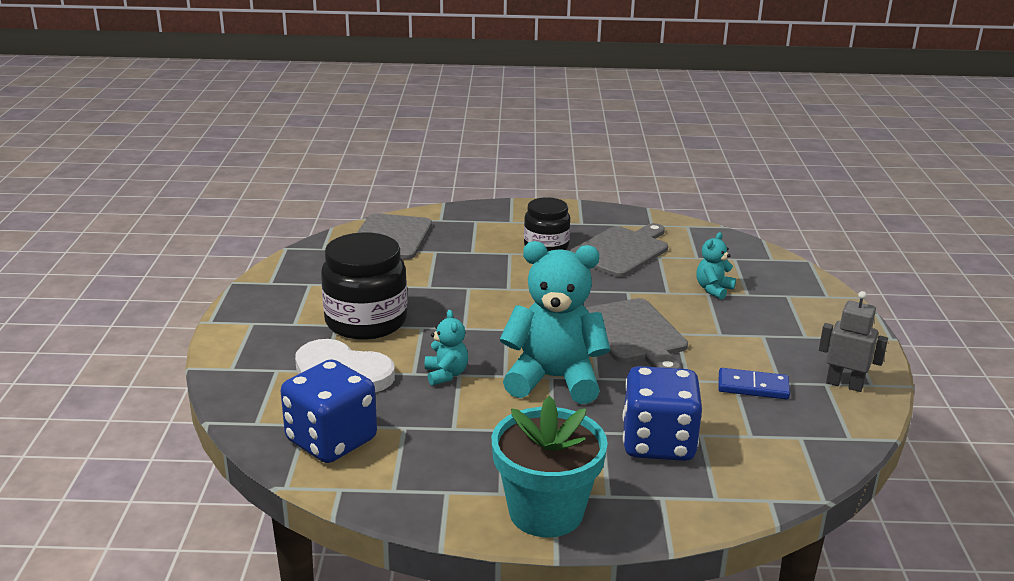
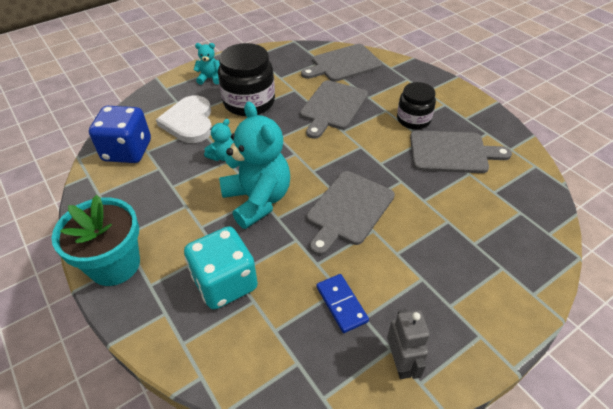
camera: 55 degrees right, 20 degrees up
(458, 277) = (332, 107): none -> grey cutting board
(658, 443) = (225, 283): blue dice -> turquoise dice
(713, 289) = (457, 221): turquoise teddy bear -> turquoise teddy bear (210, 78)

